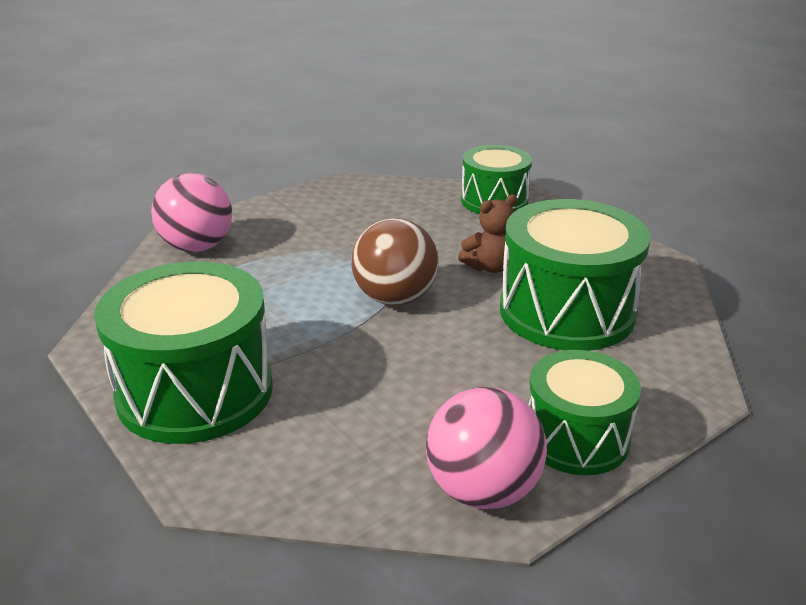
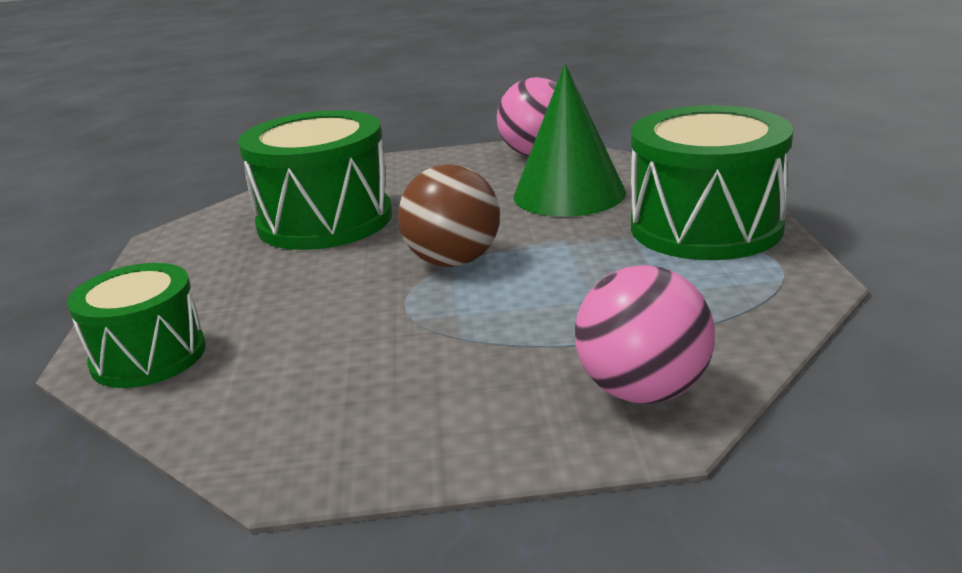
camera: 145 degrees left, 5 degrees down
(368, 410) = (569, 194): none -> green cone
(490, 267) = (316, 270): brown teddy bear -> none
(576, 438) = (450, 162): green drum -> none

